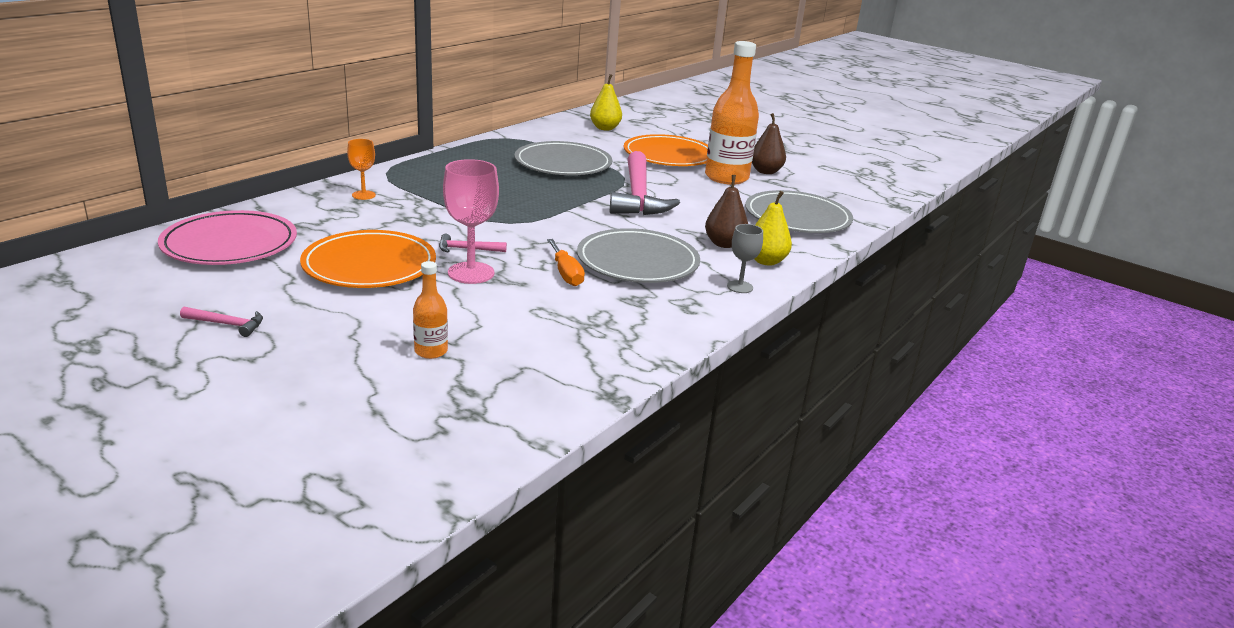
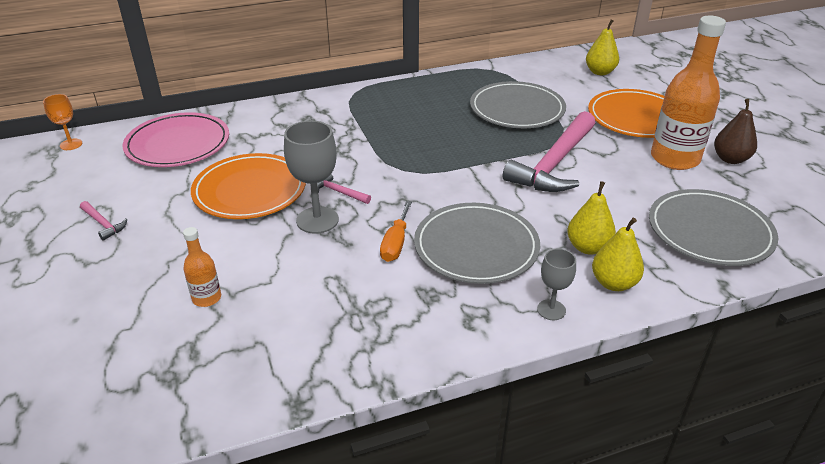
camera: 35 degrees right, 10 degrees up
(363, 195) = (315, 114): orange goblet -> orange goblet (71, 144)
(471, 273) = (317, 220): pink goblet -> grey goblet
(724, 244) = (588, 247): brown pear -> yellow pear

